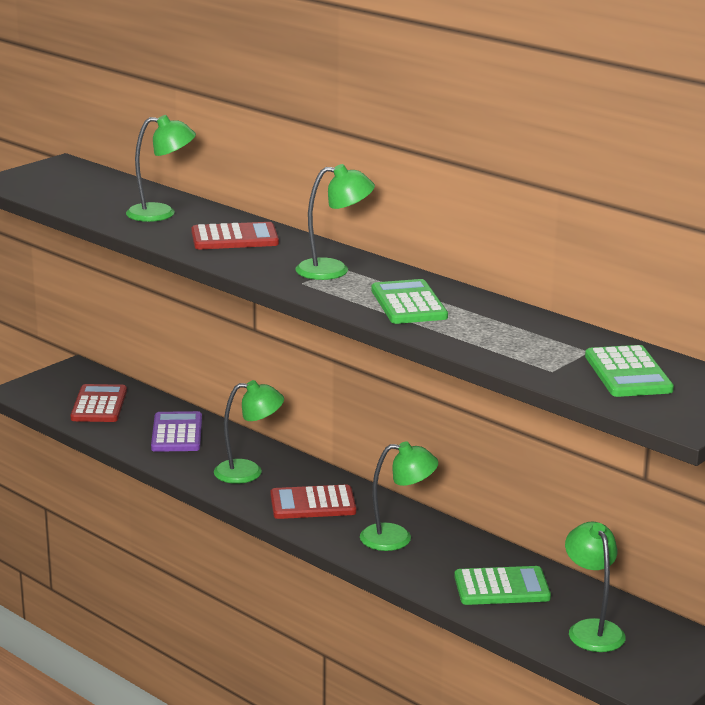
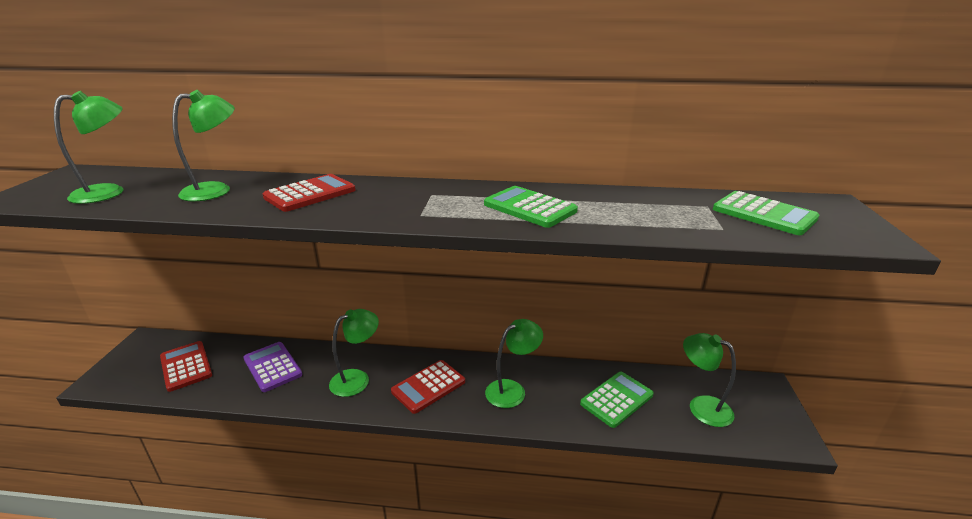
camera: 35 degrees left, 5 degrees up
(334, 270) = (430, 198): green lamp -> green lamp (109, 192)

